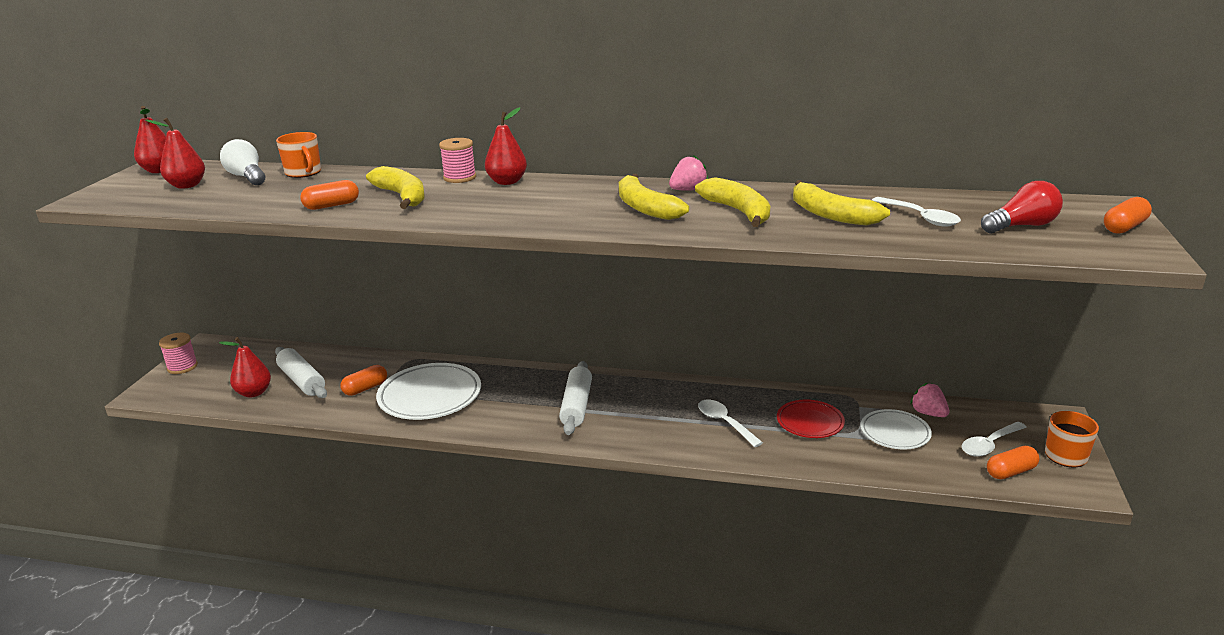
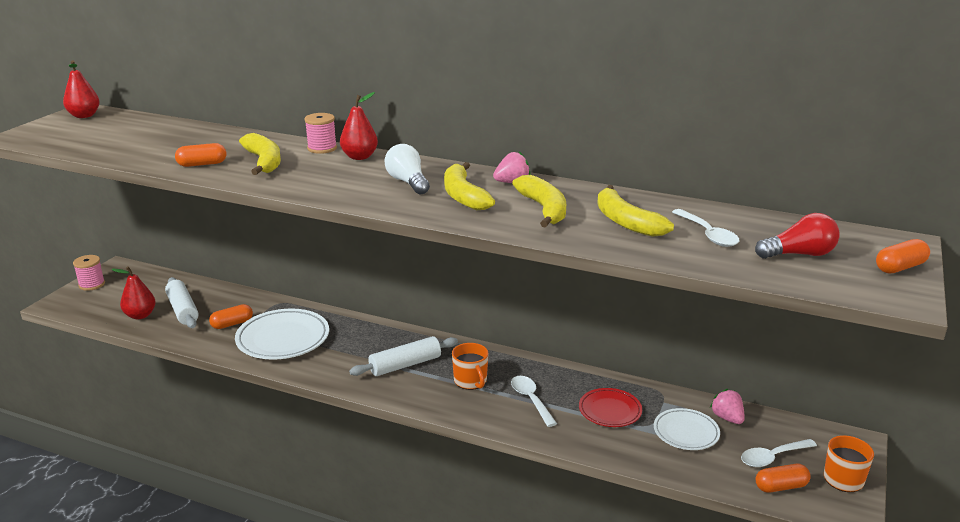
camera: 10 degrees right, 0 degrees up
(187, 185) = (98, 132): red pear -> none
(247, 177) = (149, 129): white light bulb -> white light bulb (408, 182)
(303, 173) = (196, 130): orange mug -> orange mug (470, 381)
(576, 405) = (405, 365): white rolling pin -> white rolling pin turned 45 degrees clockwise

